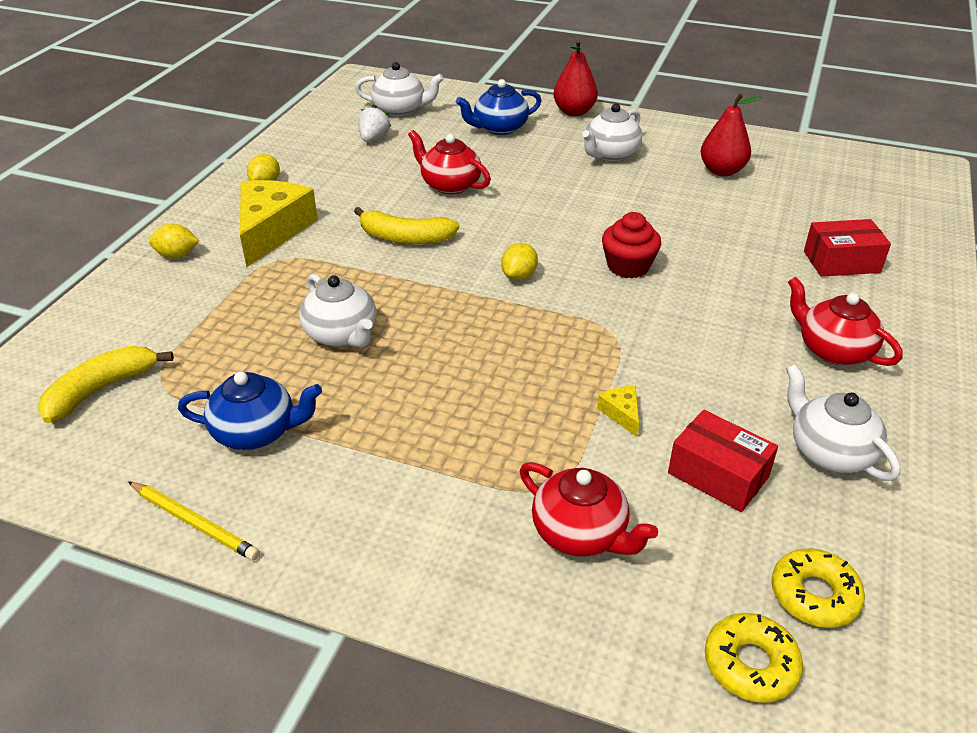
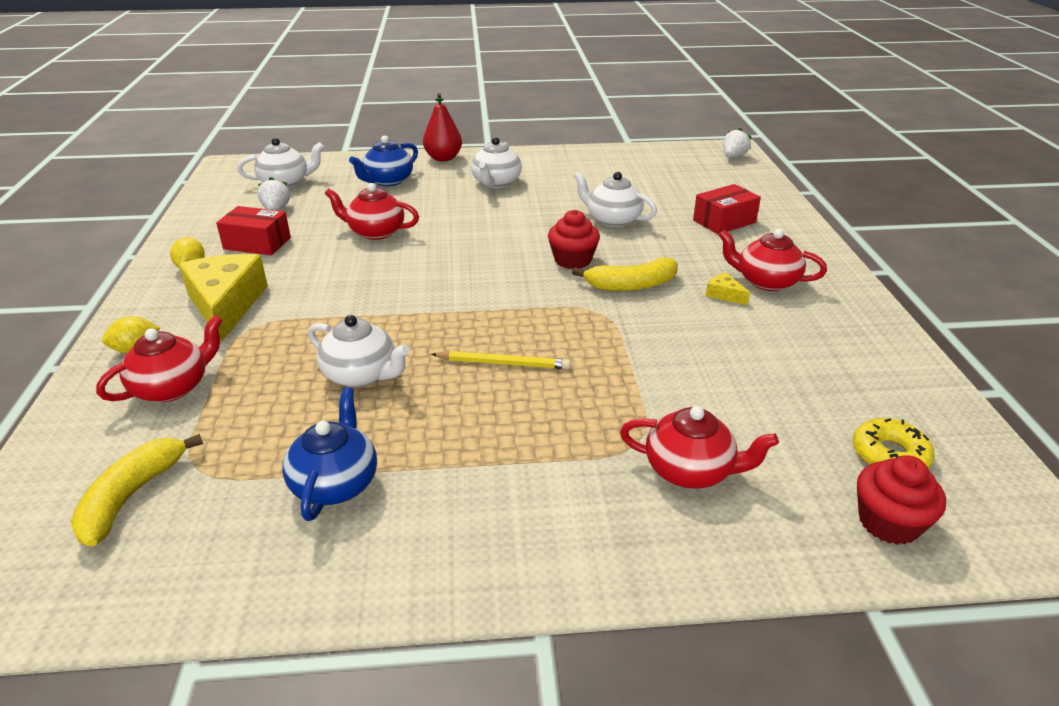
camera: 25 degrees left, 5 degrees down
(184, 300) = (173, 387): none -> red teapot
(194, 523) = (327, 588): yellow pencil -> yellow pencil (503, 363)
(256, 432) = (335, 483): blue teapot -> blue teapot turned 60 degrees counterclockwise
(405, 238) = (364, 282): yellow banana -> yellow banana (631, 285)
(519, 276) = (489, 288): yellow lemon -> none
(621, 413) = (651, 369): yellow cheese -> yellow cheese (724, 294)
(718, 475) = (757, 392): red box -> red box (257, 243)
(722, 171) = (591, 178): red pear -> none
(750, 664) = (888, 522): yellow donut -> red cupcake
(829, 451) = (819, 351): white teapot -> white teapot (612, 219)
(922, 179) = (733, 157): none -> white strawberry

